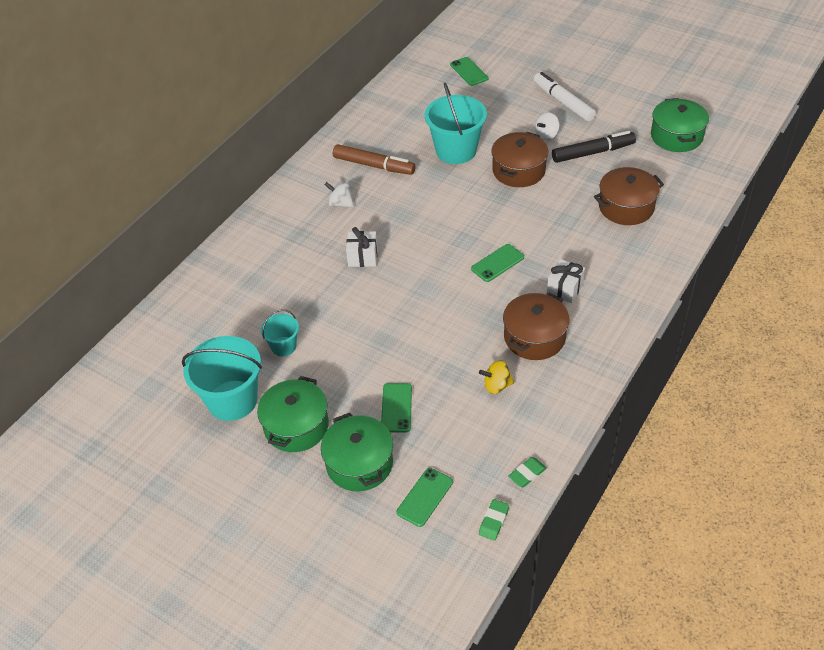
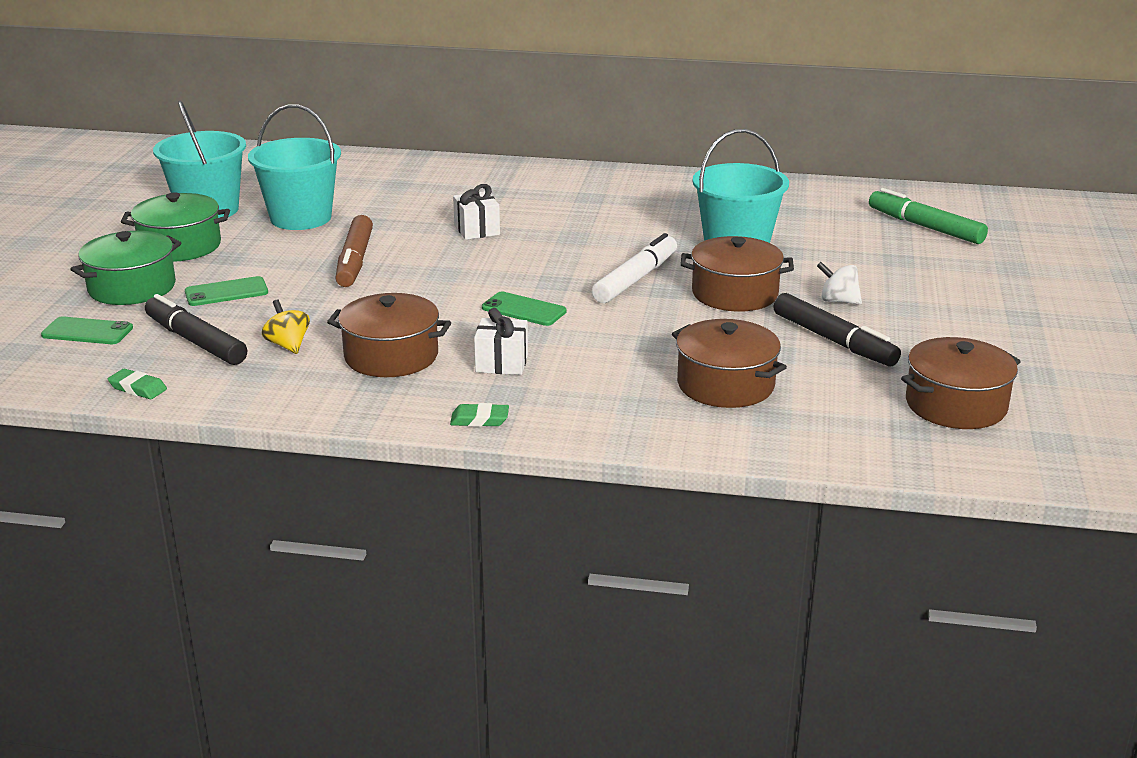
camera: 65 degrees right, 20 degrees down
(283, 346) = (301, 218): turquoise bucket -> turquoise bucket, size x1.90
(340, 203) = (565, 201): white spinning top -> none
(374, 165) = (655, 206): brown marker -> brown marker (354, 261)
(469, 71) = (925, 227): green phone -> green marker
(469, 434) = (196, 341): none -> black marker
(494, 521) = (55, 379): green eraser -> green eraser (479, 420)
(563, 102) = (935, 301): white marker -> white marker (636, 279)
(676, 136) = (955, 405): green pot -> brown pot

